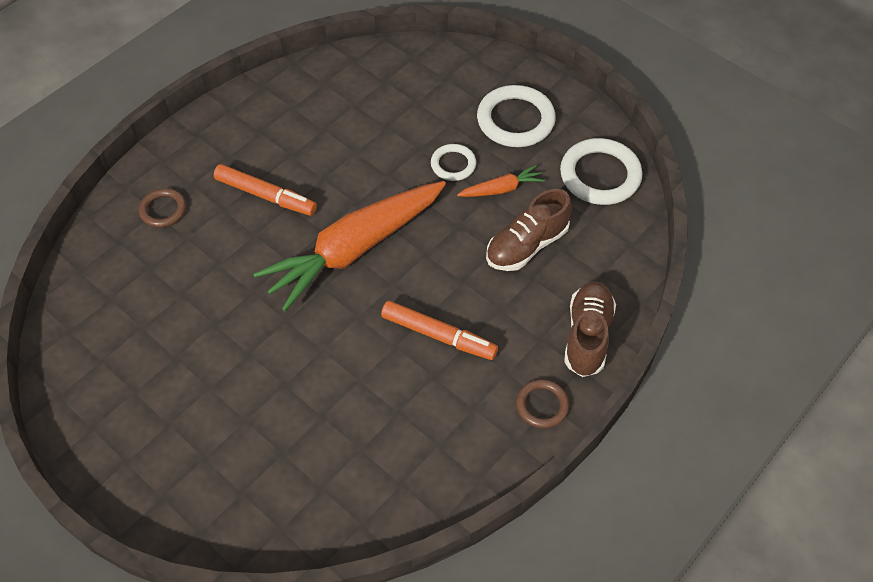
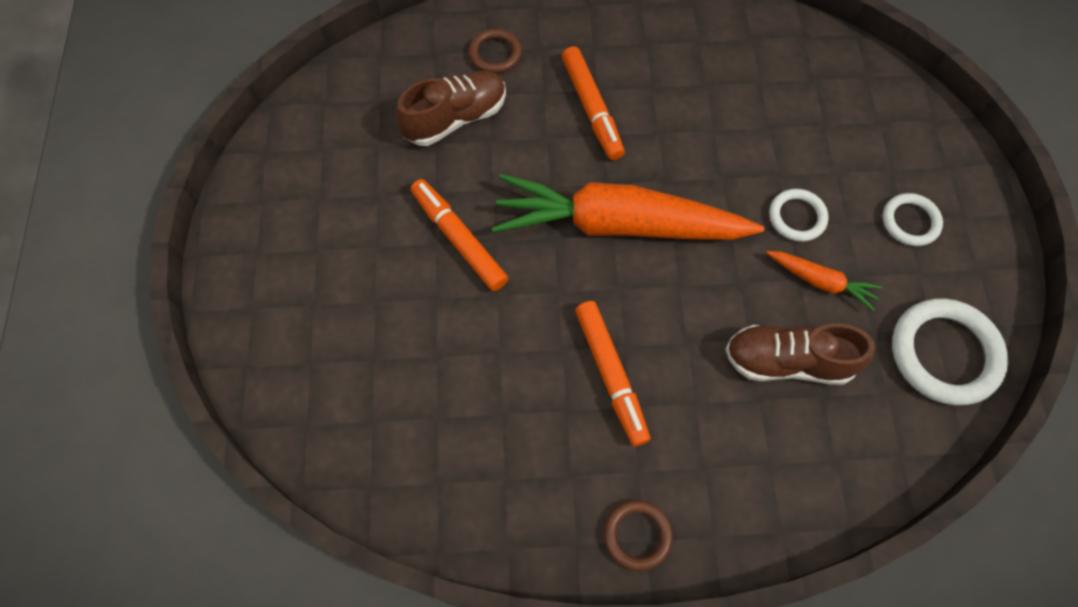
camera: 45 degrees right, 10 degrees up
(261, 338) = (459, 239): none -> orange marker
(515, 120) = (910, 221): white ring -> white ring, size x0.56
(587, 336) = (754, 509): brown shoe -> brown shoe (455, 118)

